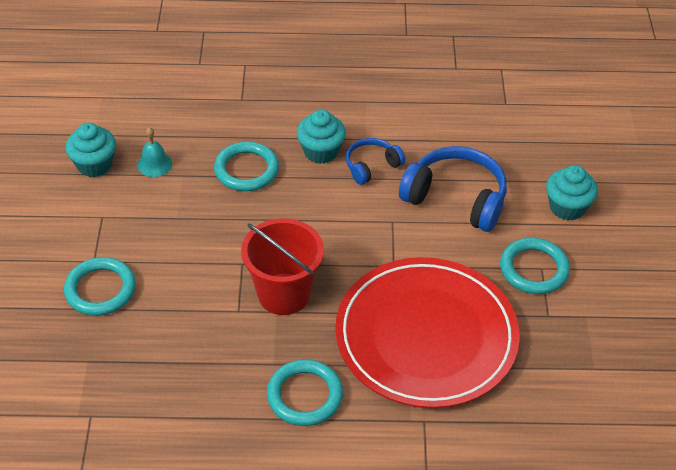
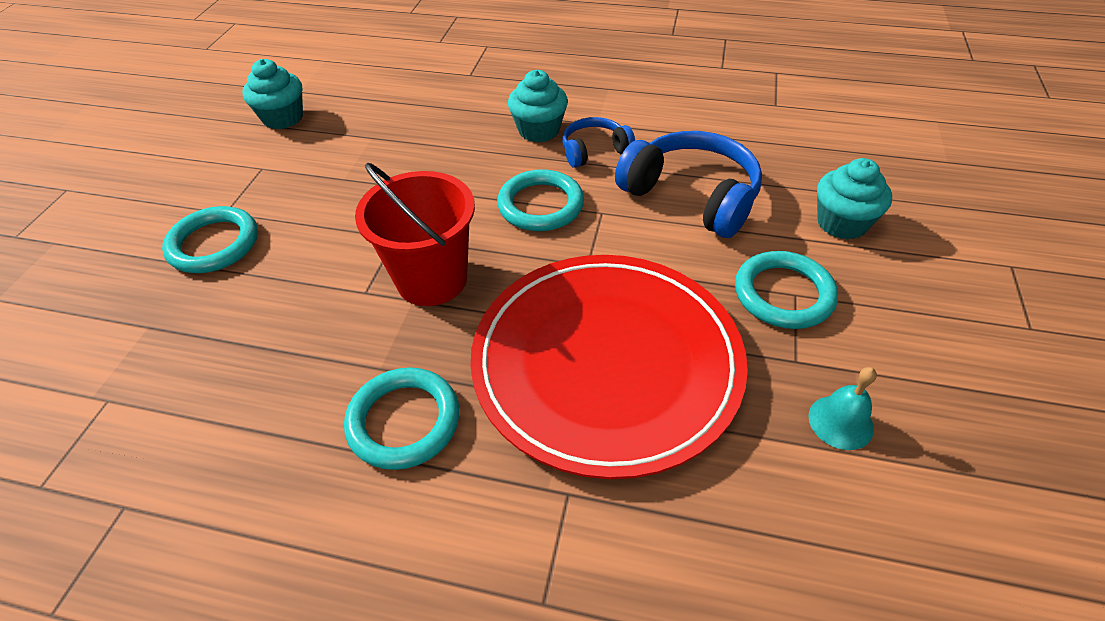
camera: 15 degrees right, 0 degrees up
(154, 164) = (347, 124): turquoise bell -> turquoise bell (840, 422)
(246, 170) = (446, 139): turquoise ring -> turquoise ring (540, 205)

